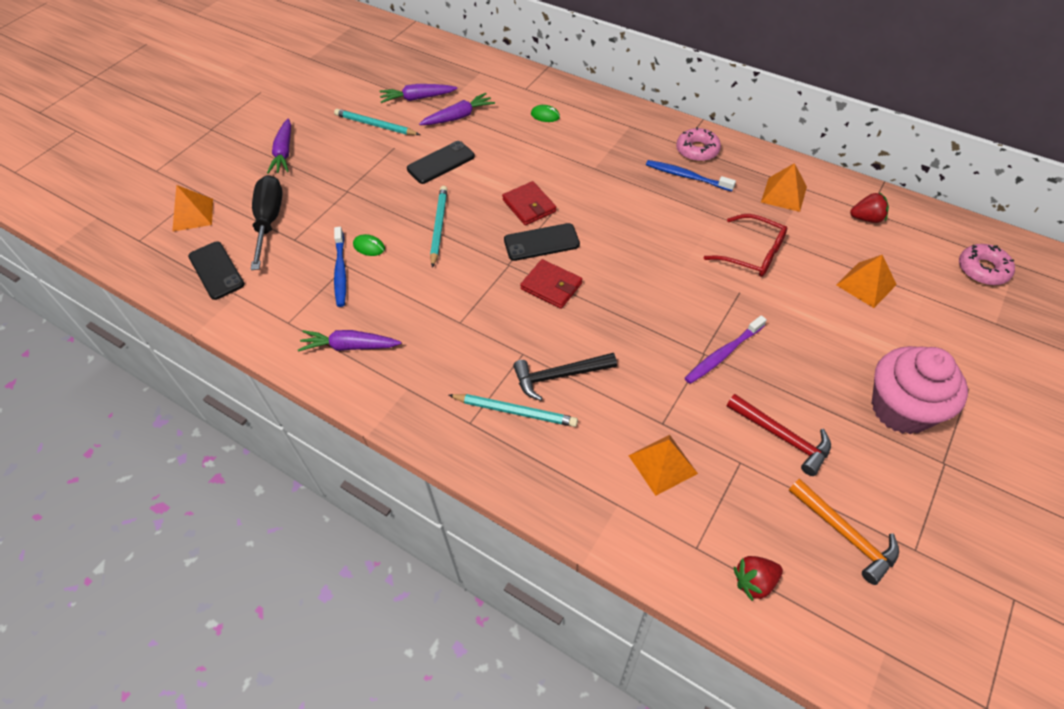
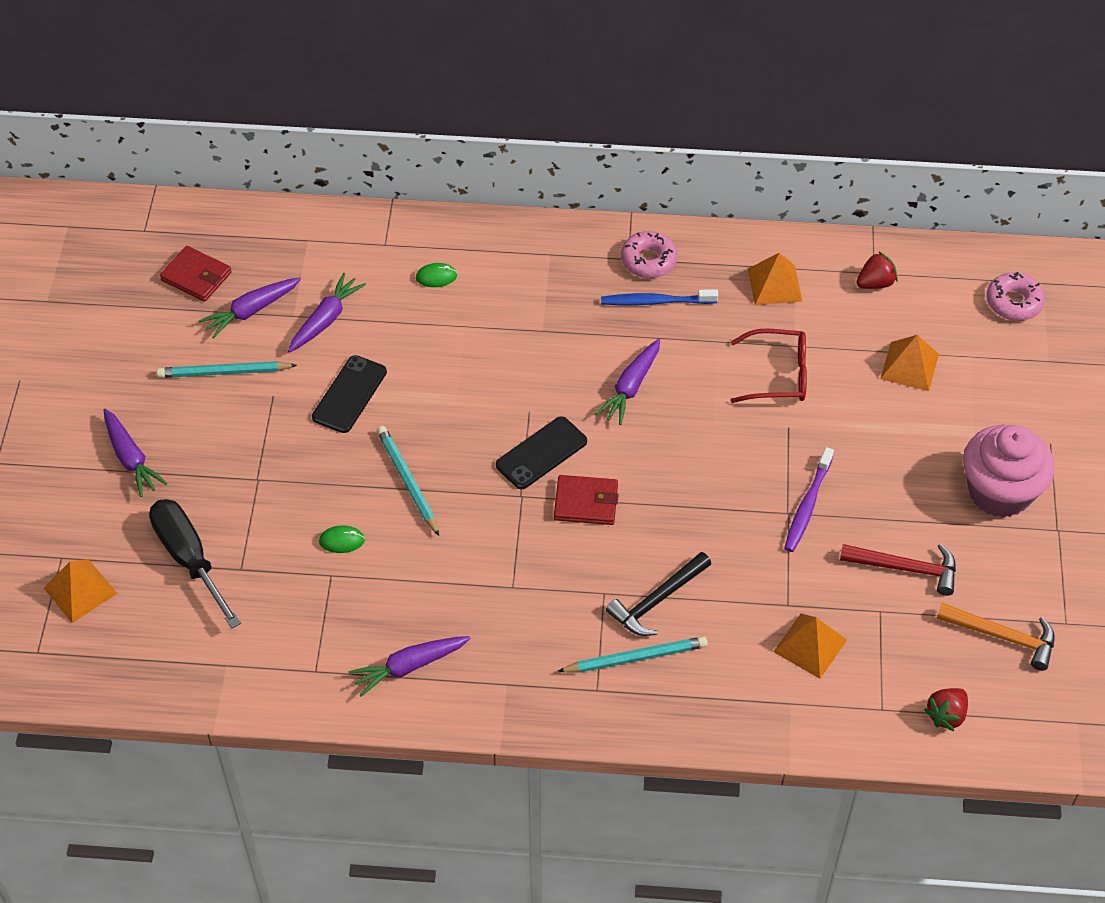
camera: 30 degrees left, 0 degrees up
(216, 270) = (175, 647): black phone -> none
(340, 271) = (330, 585): blue toothbrush -> none
(529, 206) = (497, 411): red wallet -> red wallet (196, 276)
(633, 223) = (631, 387): none -> purple carrot

